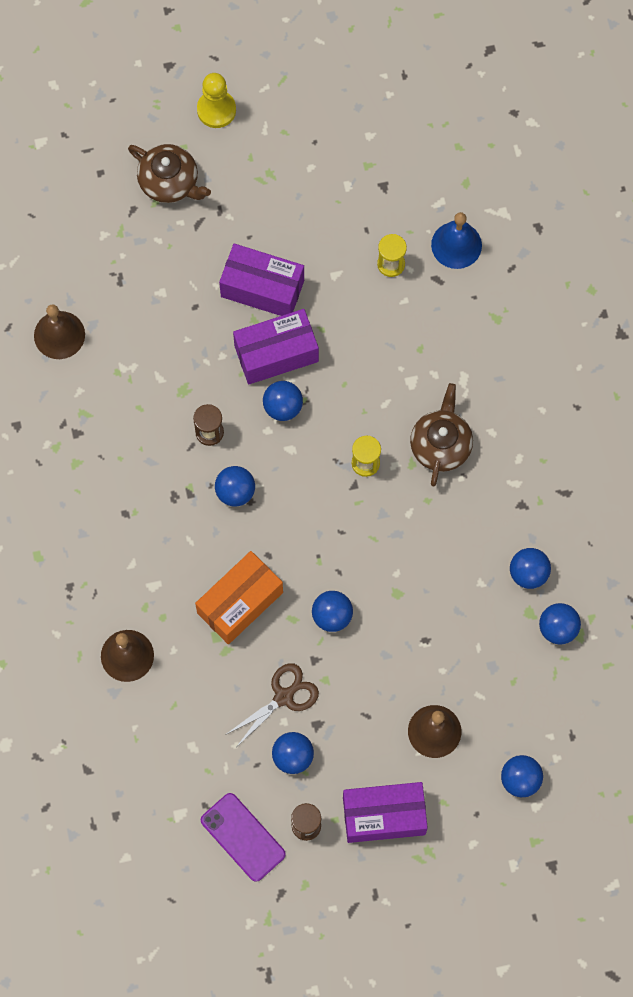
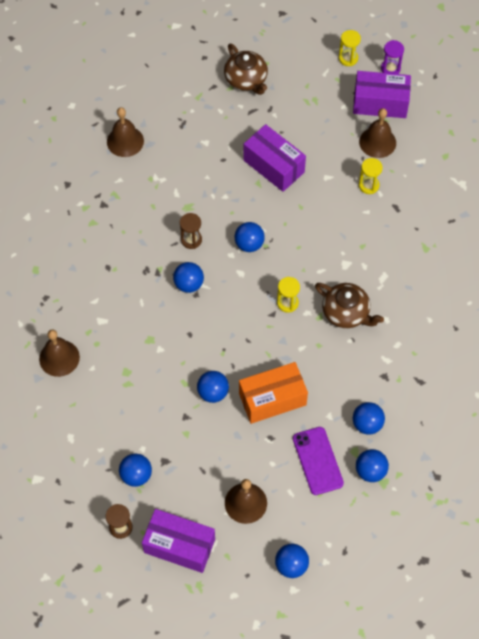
camera: 25 degrees right, 10 degrees down
(216, 110) = (299, 49): yellow pawn -> none
(240, 603) = (154, 357): orange box -> orange box (272, 399)
(243, 837) = (72, 515): purple phone -> purple phone (317, 461)
(276, 353) = (262, 209): purple box -> purple box (380, 103)
(284, 96) = (348, 58): none -> yellow hourglass
(284, 696) = (151, 432): brown scissors -> none
(344, 89) = (390, 69): none -> purple hourglass
(375, 200) = (377, 142): none -> brown bell
(441, 444) = (346, 312): brown teapot -> brown teapot turned 90 degrees clockwise
(456, 245) = (420, 191): blue bell -> none

